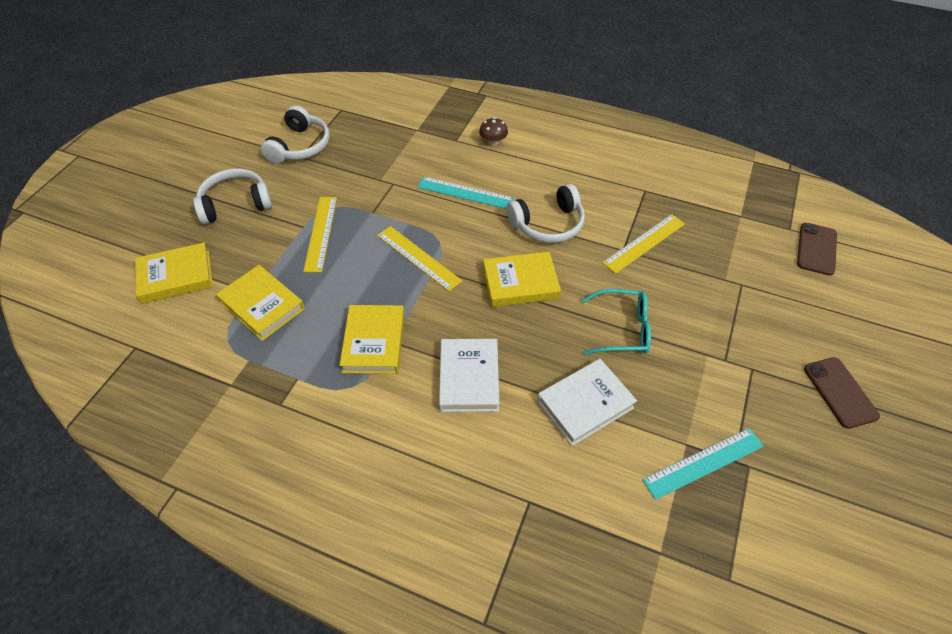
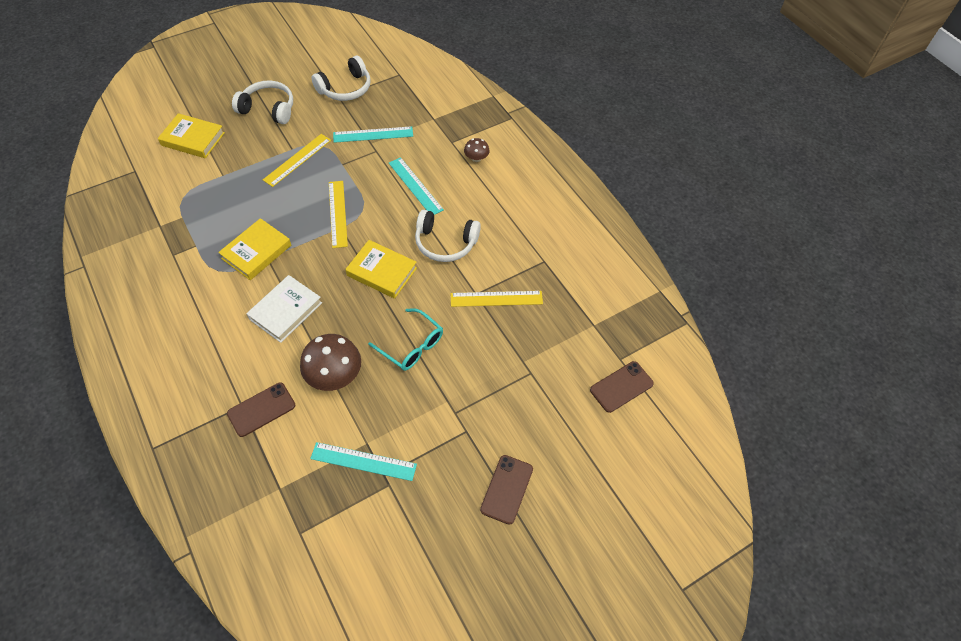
camera: 35 degrees right, 5 degrees up
(262, 305) = (220, 187): yellow book -> none
(374, 171) = (373, 134): none -> turquoise ruler
(554, 490) = (261, 409): none -> brown phone
(585, 404) = (334, 375): white book -> brown mushroom

